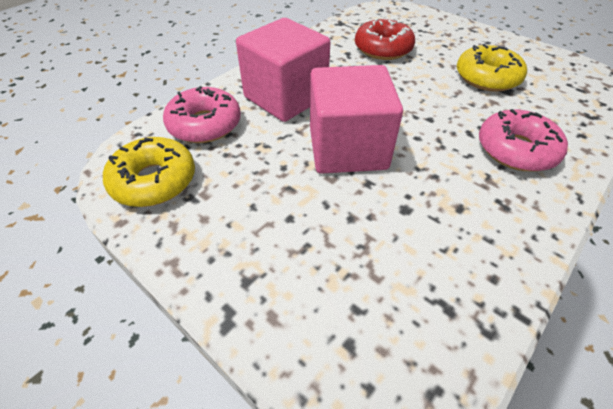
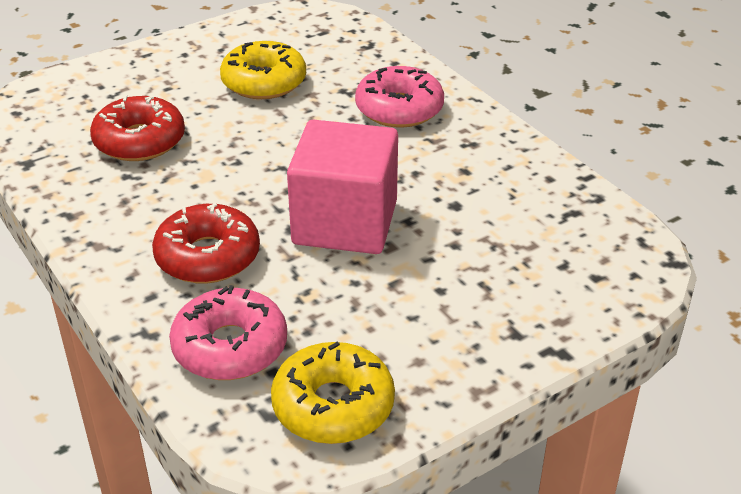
camera: 75 degrees left, 10 degrees down
(285, 97) = (208, 256): pink cube -> red donut

